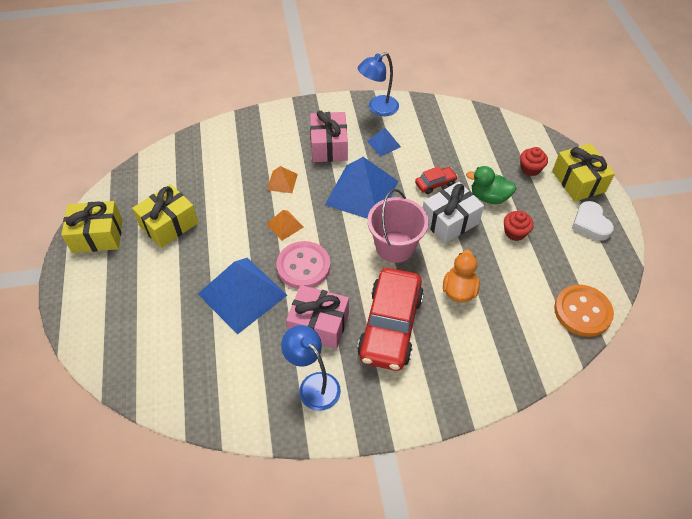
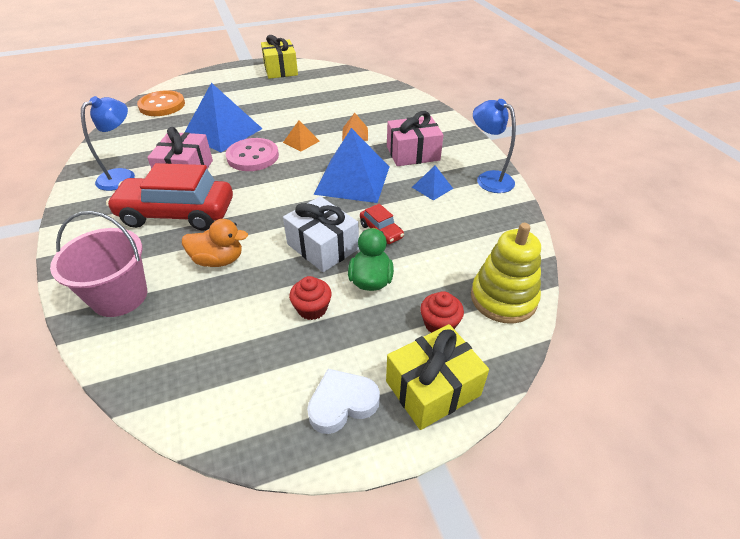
camera: 80 degrees right, 10 degrees down
(169, 224) = (295, 92): yellow gift -> none
(395, 246) = (280, 208): pink bucket -> pink bucket (120, 296)
(509, 134) = (503, 298): none -> yellow stacking toy
(582, 312) = (172, 387): orange button -> orange button (162, 105)

